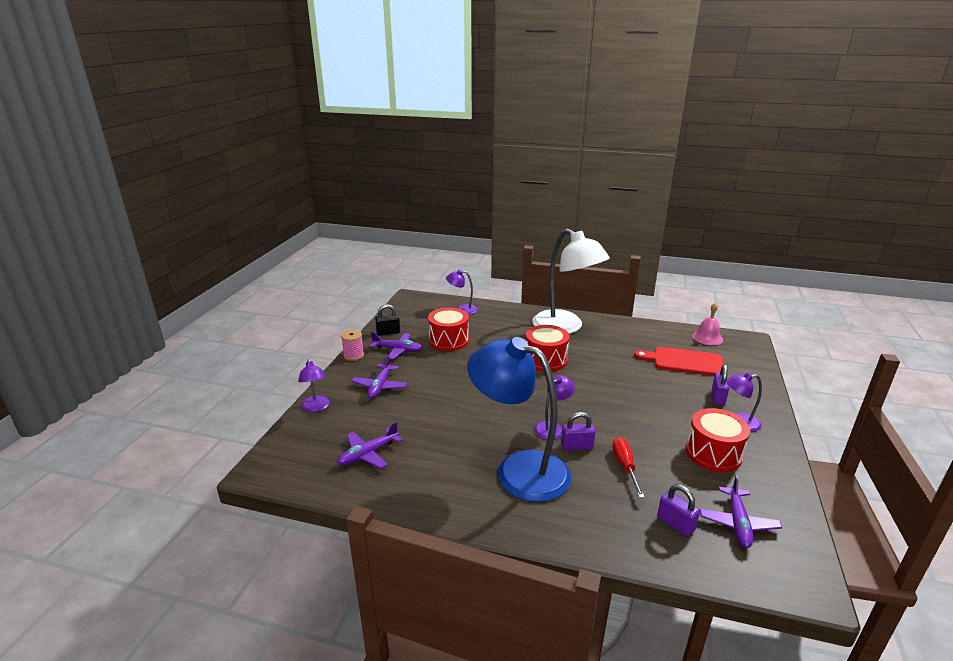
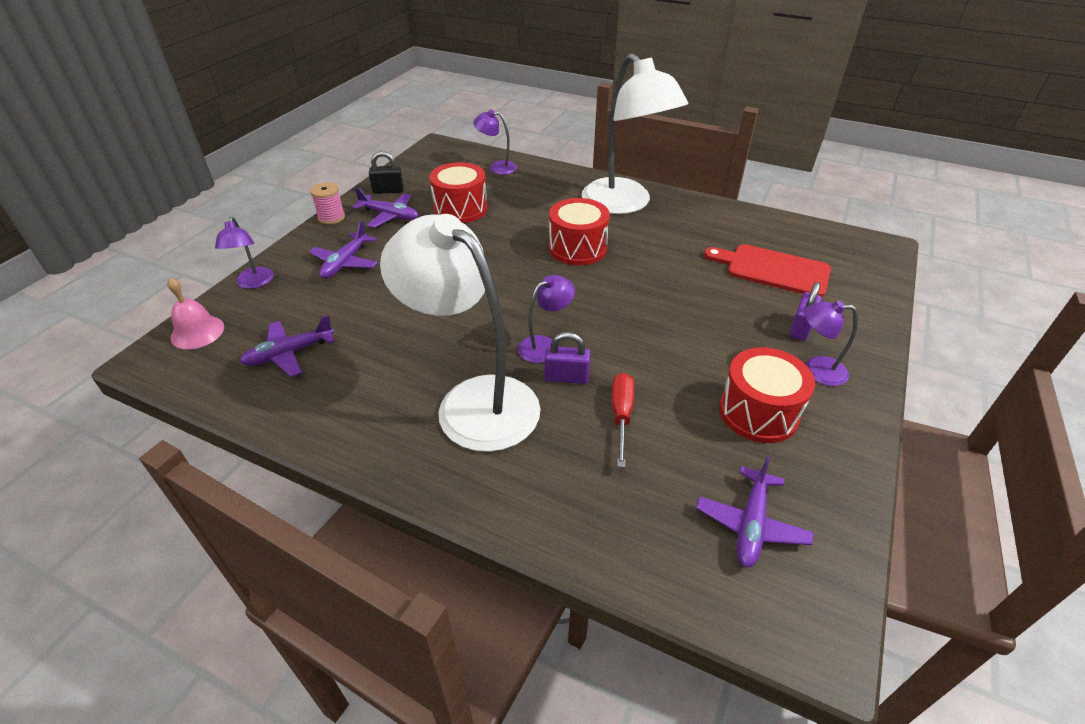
camera: 10 degrees right, 15 degrees up
(519, 470) = (473, 401): blue lamp -> white lamp
(675, 524) = (658, 511): purple padlock -> none
(707, 337) = (821, 238): pink bell -> pink bell (197, 332)

